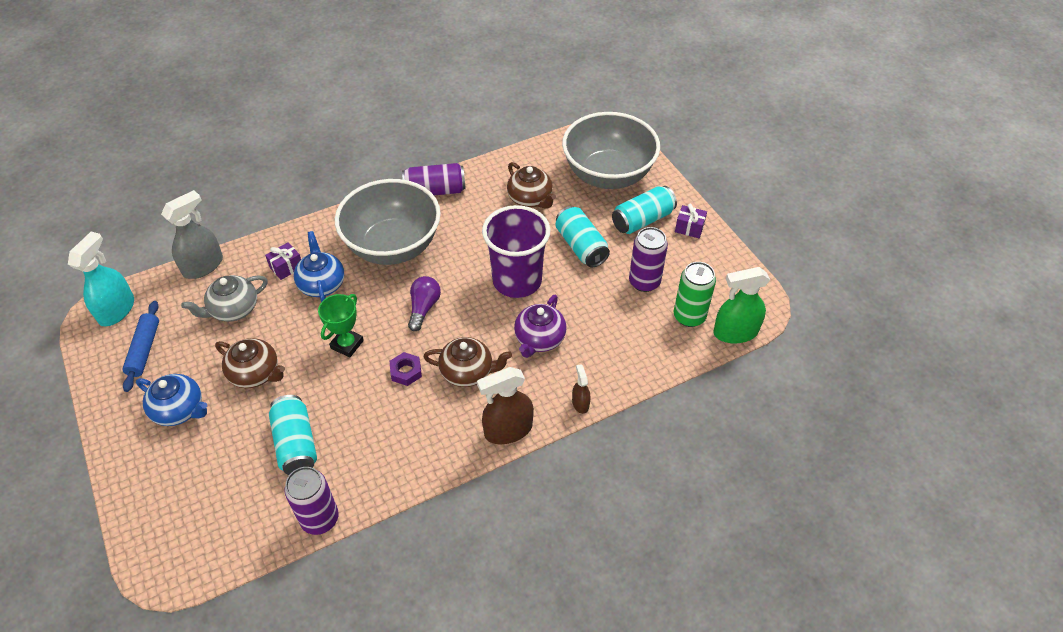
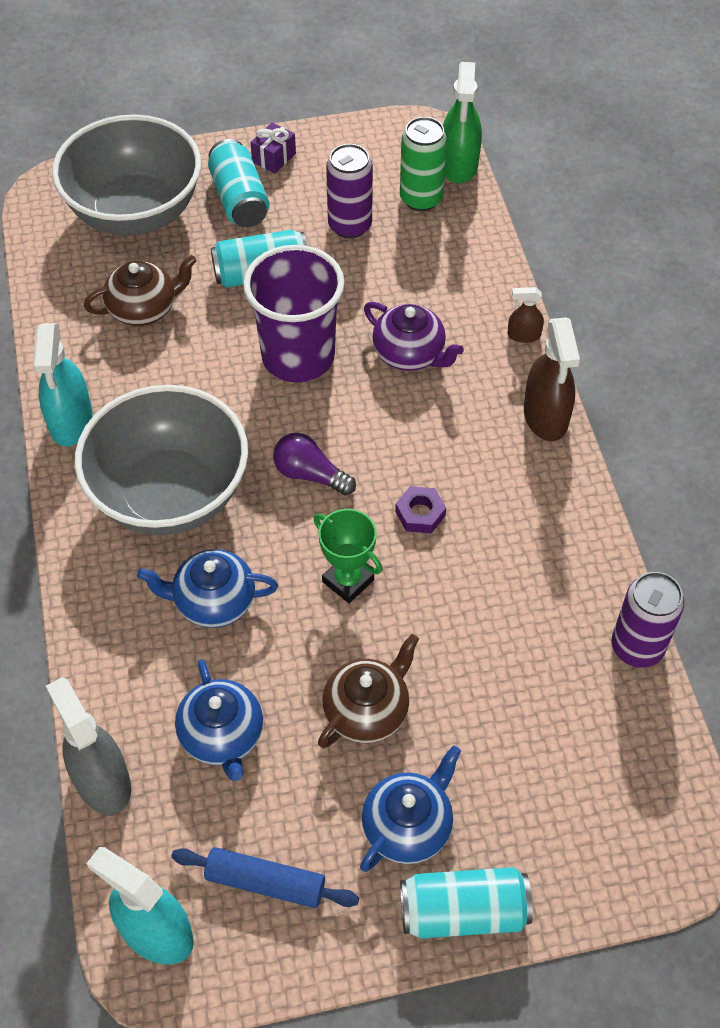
camera: 75 degrees left, 5 degrees up
(233, 309) = (222, 736): grey teapot -> blue teapot
(286, 267) = (157, 649): purple gift -> none
(296, 444) = (510, 665): turquoise can -> turquoise can (463, 911)
(435, 191) = (71, 421): purple can -> turquoise spray bottle
(468, 372) = (441, 442): brown teapot -> none

